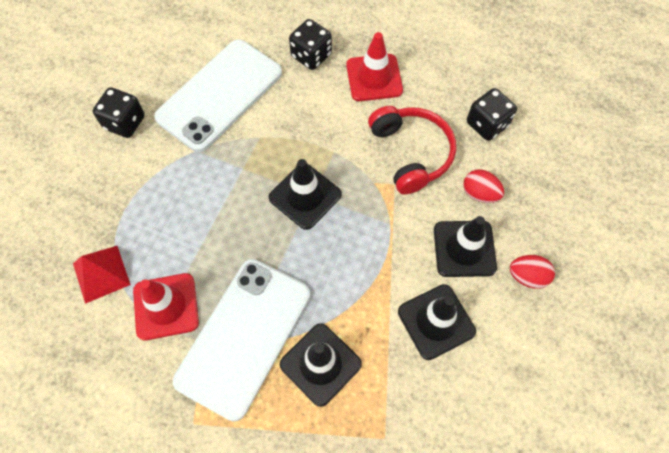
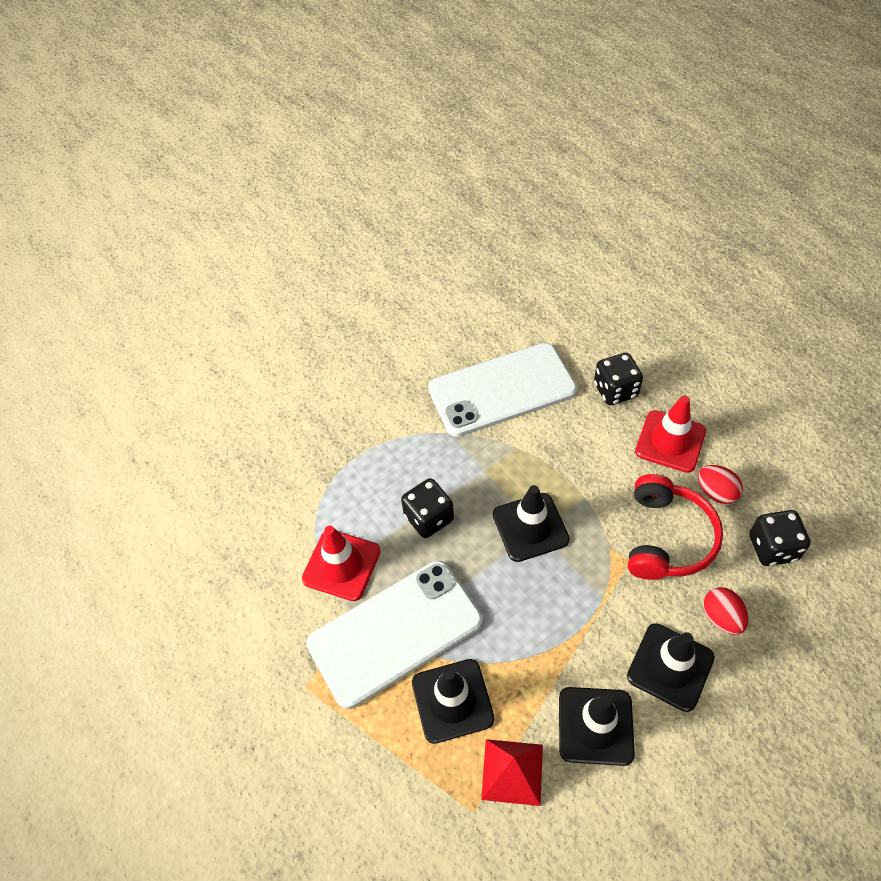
camera: 35 degrees right, 10 degrees down
(101, 274) = (303, 505): red pyramid -> red pyramid (512, 772)
(125, 122) = (400, 377): black dice -> black dice (429, 518)
(527, 276) = (727, 735): red egg -> red egg (716, 492)

